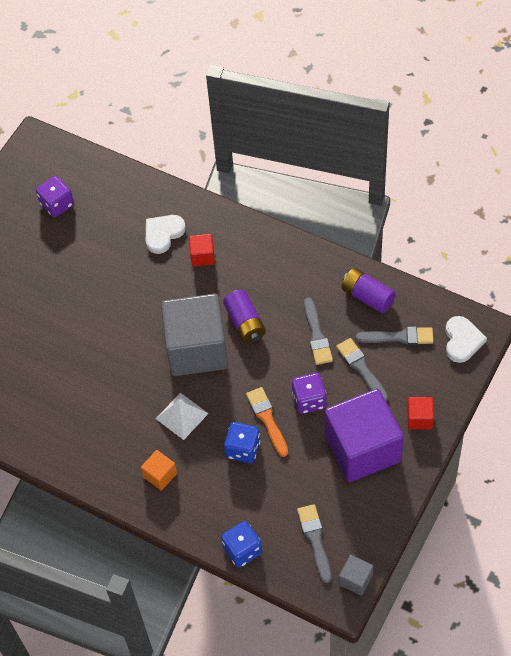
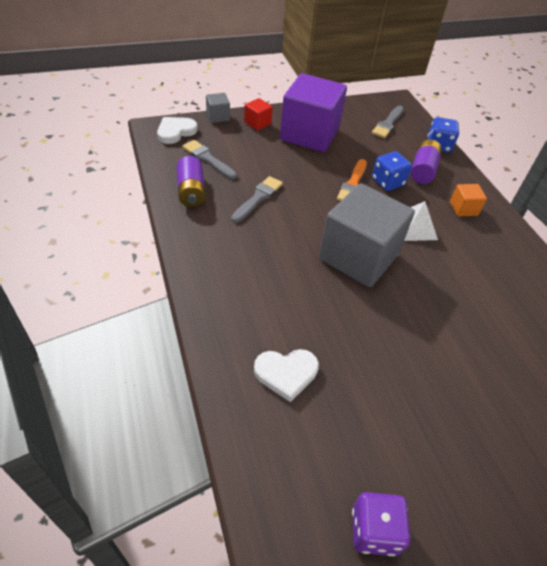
camera: 145 degrees left, 10 degrees down
(202, 256) = (273, 320): red cube -> none
(245, 323) = (299, 243): purple battery -> purple battery (423, 170)
(309, 400) = (312, 173): purple dice -> none
(355, 579) = (383, 100): grey cube -> grey cube (218, 116)
(361, 368) = (255, 163): grey brush -> none

